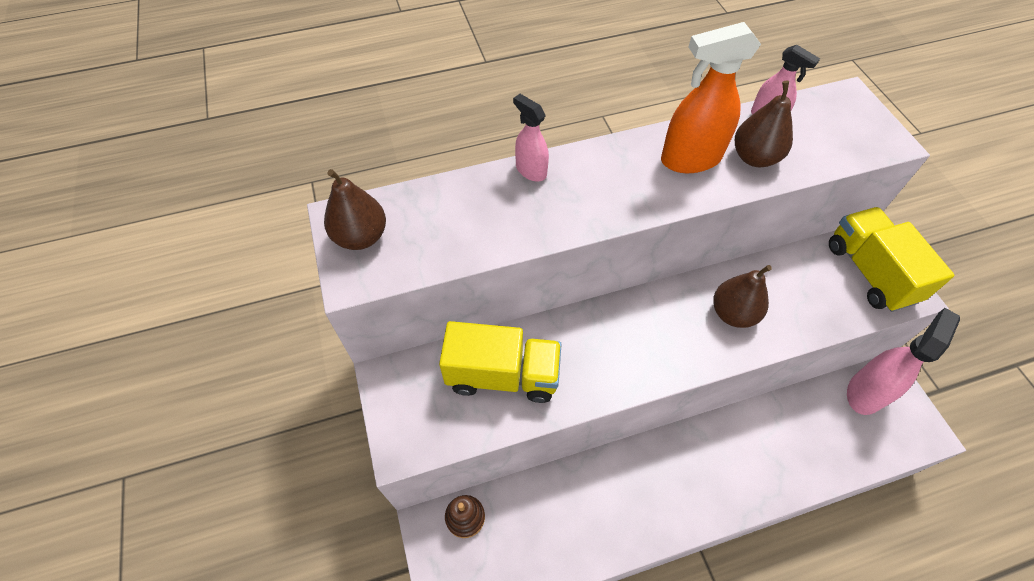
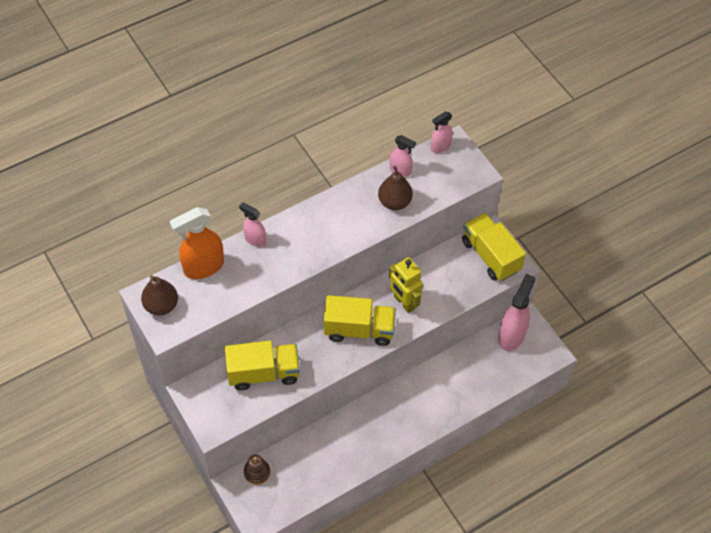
camera: 15 degrees left, 0 degrees up
(660, 339) = (359, 329): none -> yellow truck
(690, 159) = (354, 211): orange spray bottle -> orange spray bottle (203, 267)
(733, 313) = (404, 302): brown pear -> yellow robot
(829, 98) = (440, 147): none -> pink spray bottle

